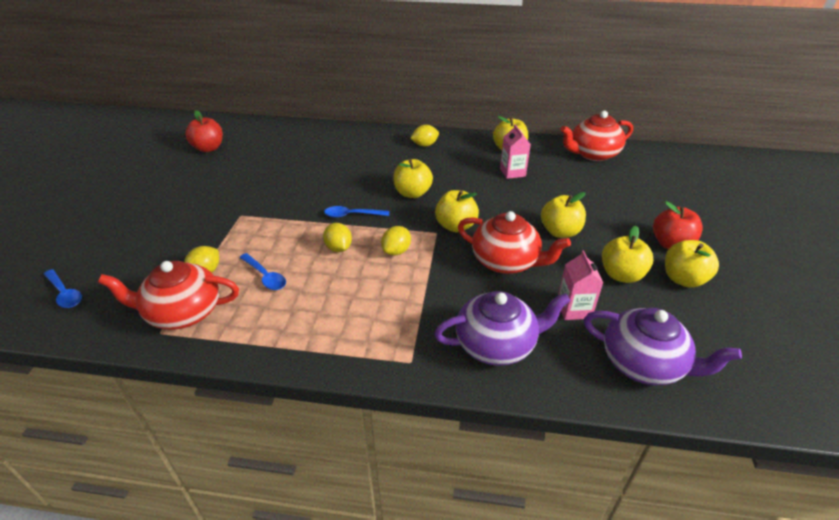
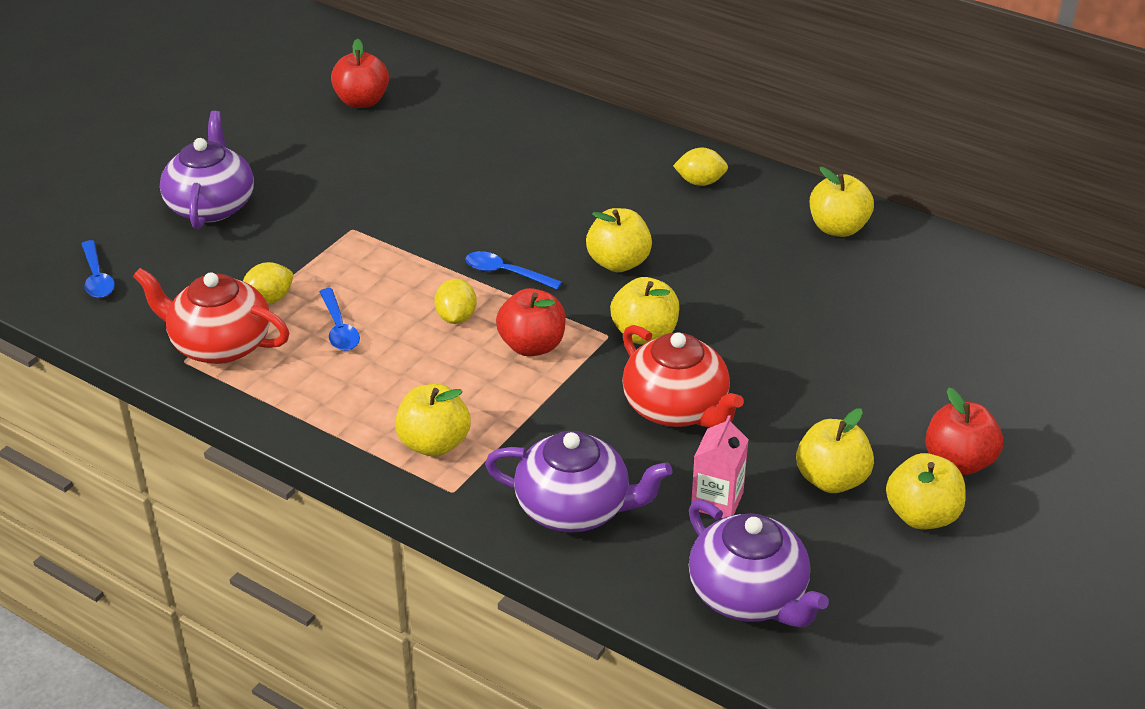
camera: 25 degrees right, 0 degrees up
(135, 225) = (211, 205): none -> purple teapot
(396, 251) = (532, 346): yellow lemon -> red apple
(512, 172) = (807, 271): pink carton -> none
(560, 232) = (797, 390): yellow apple -> yellow apple (434, 444)
(592, 154) = (980, 276): red teapot -> none

